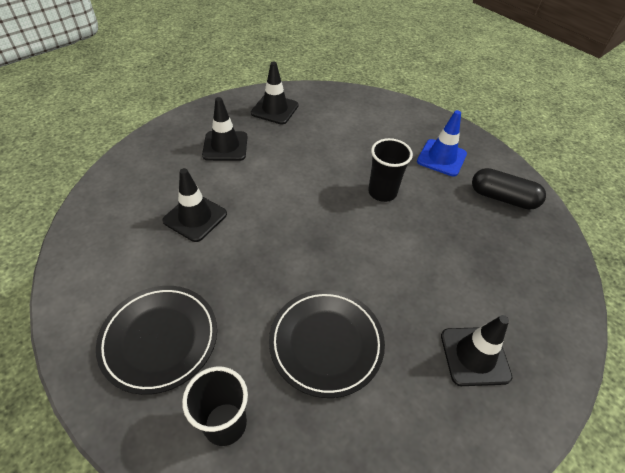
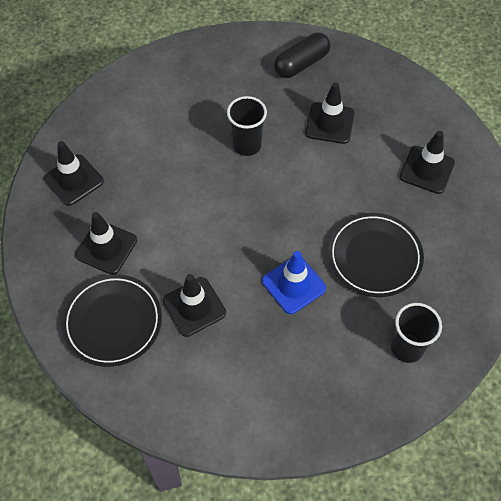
camera: 60 degrees left, 10 degrees up
(160, 339) = (316, 373): black plate -> black plate (113, 322)
(441, 158) = (231, 78): blue traffic cone -> blue traffic cone (294, 285)
(457, 243) = (330, 123): none -> black traffic cone

